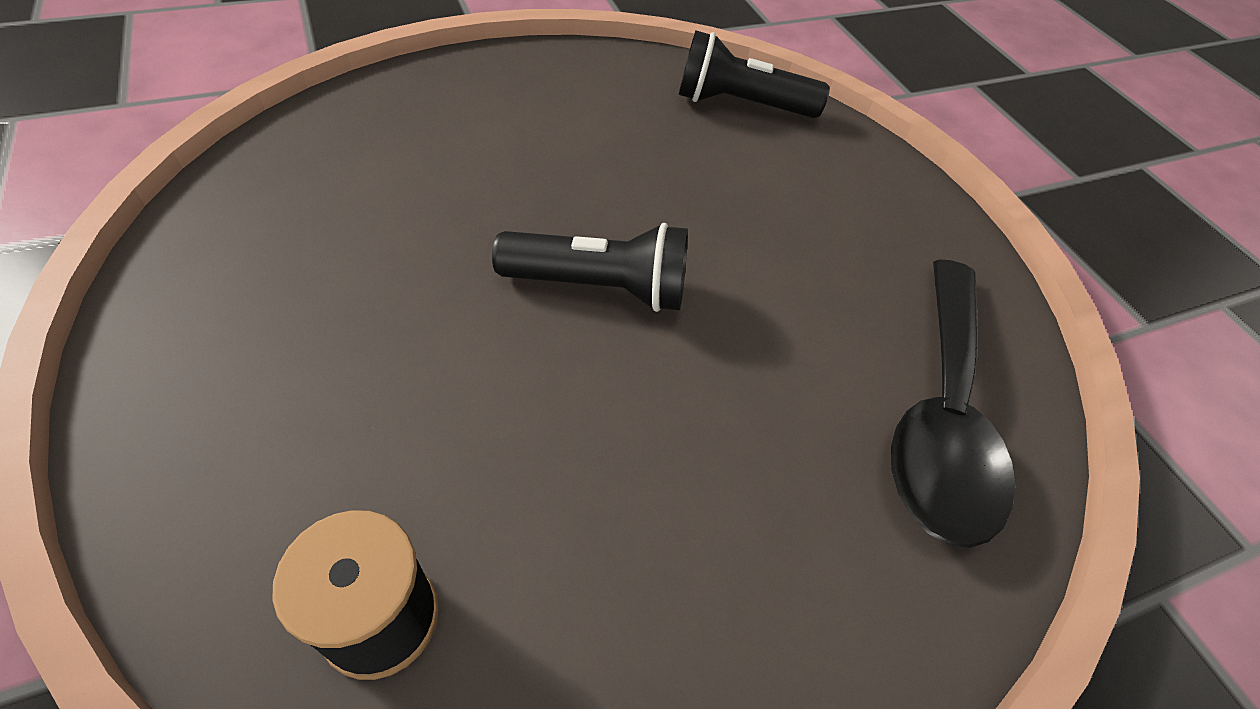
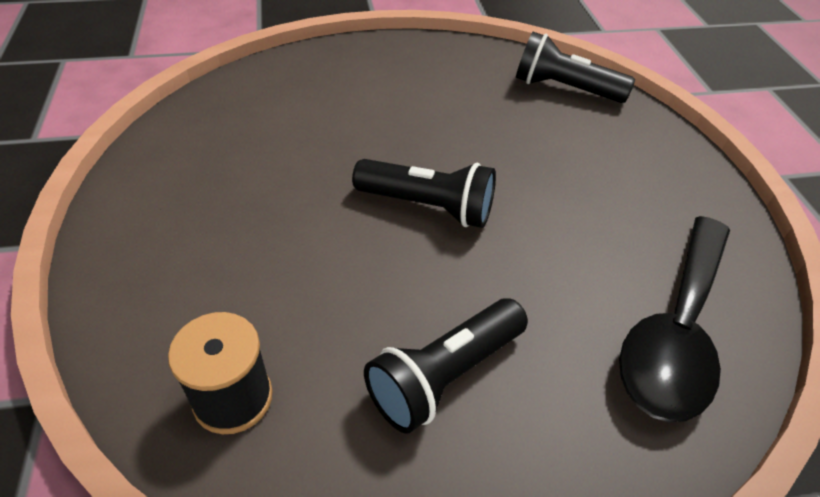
camera: 15 degrees right, 5 degrees down
(671, 528) = (445, 375): none -> black flashlight

